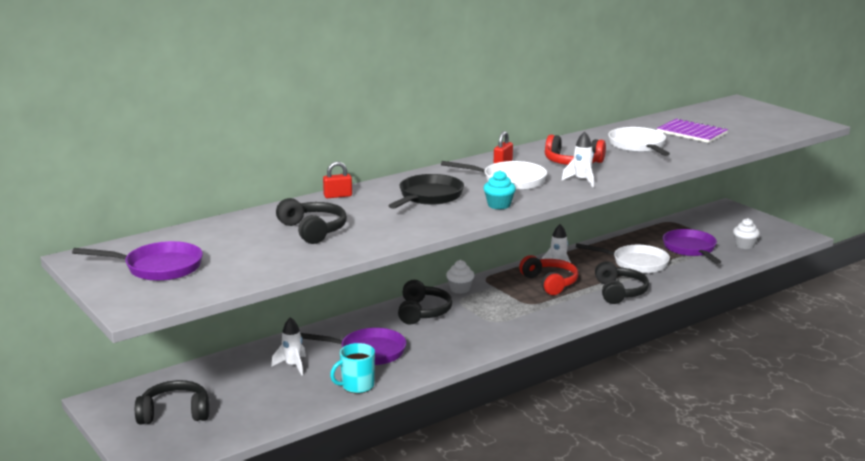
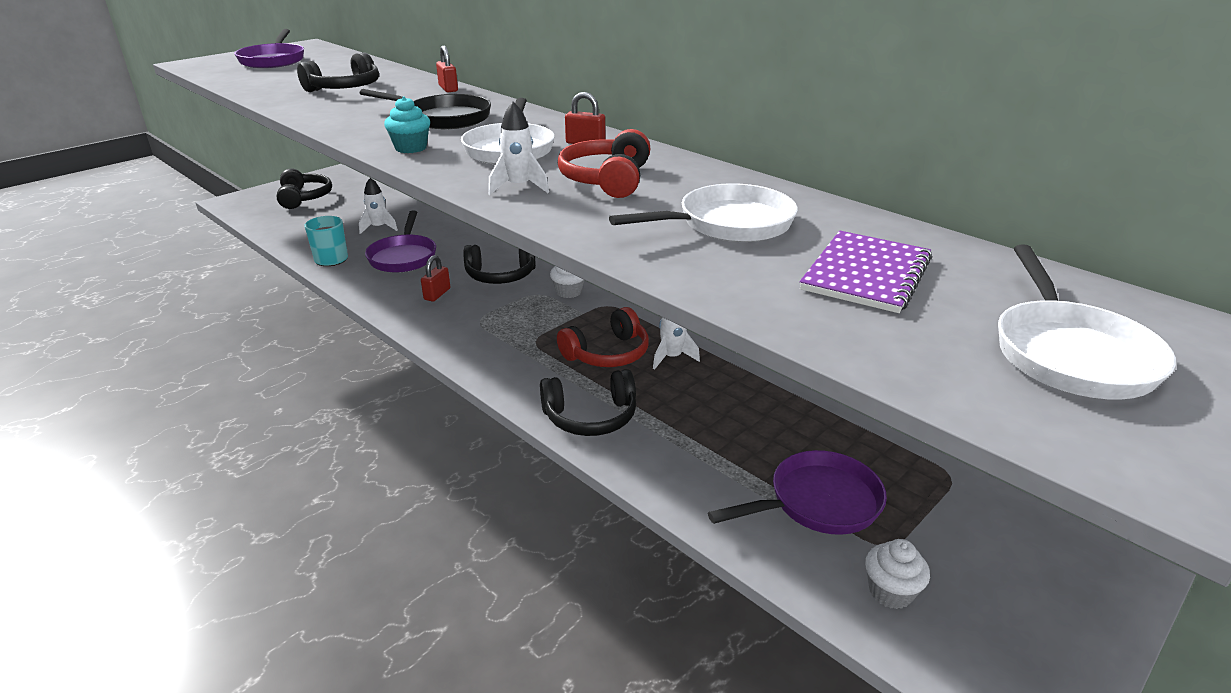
camera: 80 degrees right, 10 degrees up
(447, 336) = (437, 294): none -> red padlock
(636, 263) = (715, 433): white pan -> white pan (1069, 354)

